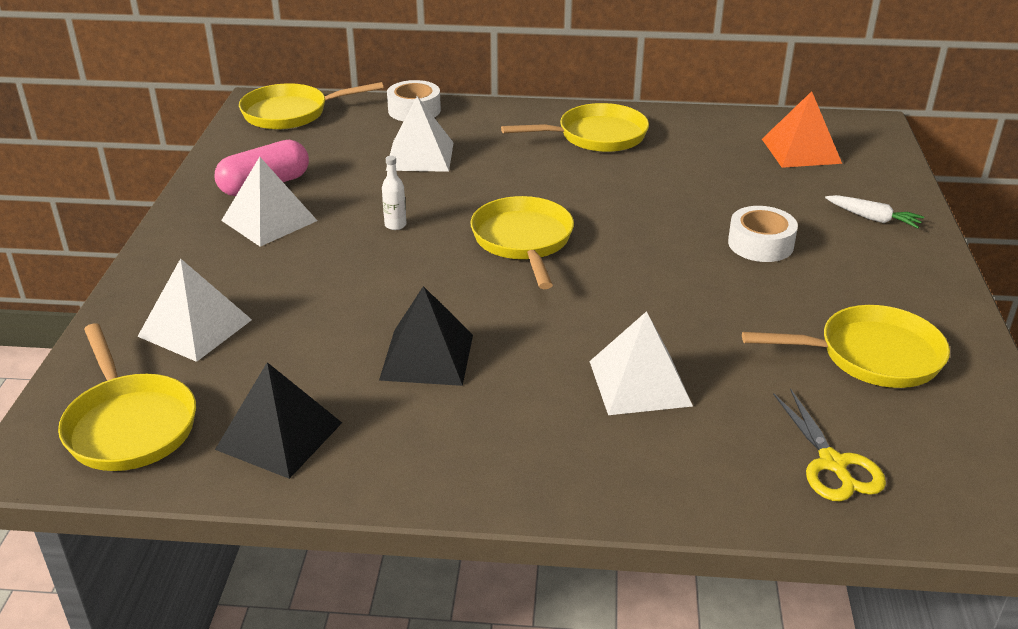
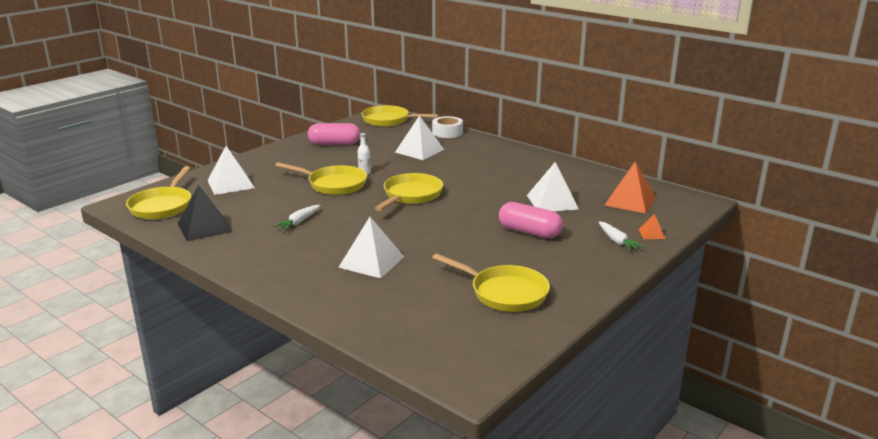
camera: 35 degrees right, 10 degrees down
(269, 220) = (315, 157): white pyramid -> white pyramid (552, 202)
(427, 357) = (299, 222): black pyramid -> white carrot
(596, 136) = (521, 165): yellow pan -> yellow pan (333, 184)
(760, 244) = (529, 232): white tape -> pink capsule
(832, 464) = (407, 322): yellow scissors -> none
(890, 192) = (651, 234): none -> orange pyramid

